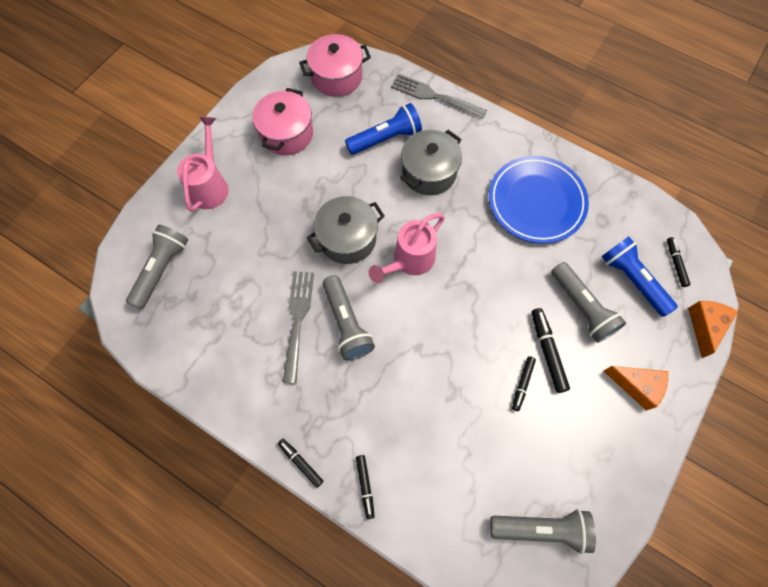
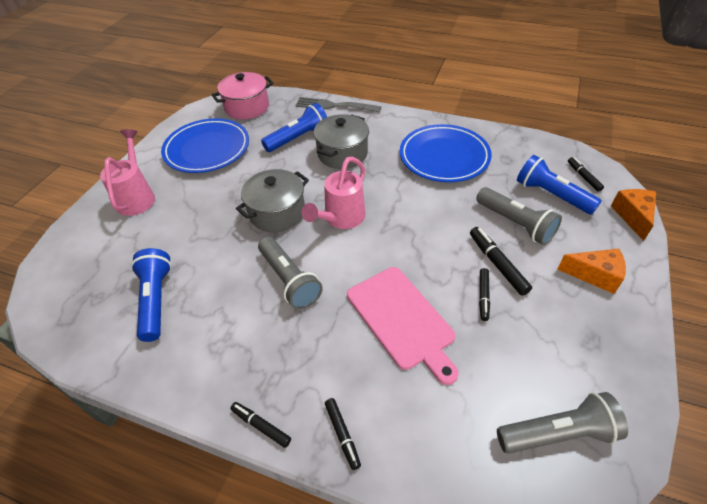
camera: 10 degrees left, 20 degrees down
(162, 269) = (88, 271): grey flashlight -> none
(223, 317) = (156, 300): none -> blue flashlight
(287, 134) = (207, 149): pink pot -> blue plate
(298, 320) = (237, 287): grey fork -> none
(441, 391) = (402, 320): none -> pink cutting board

